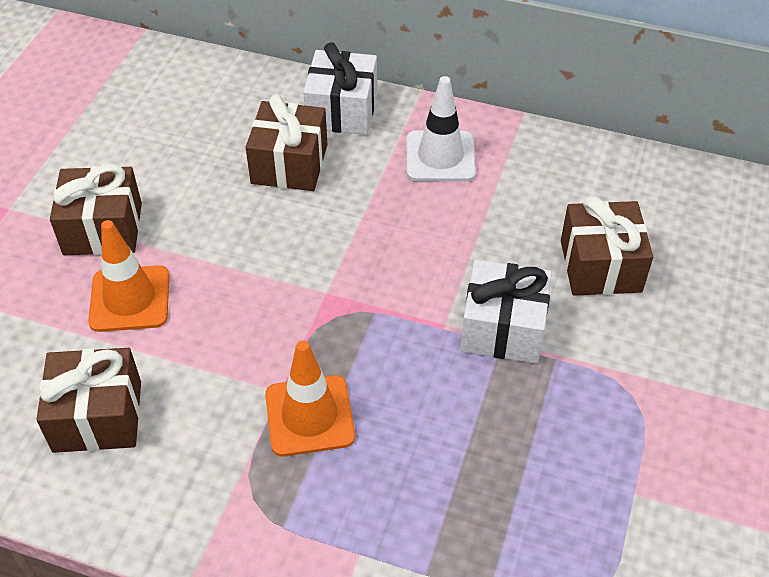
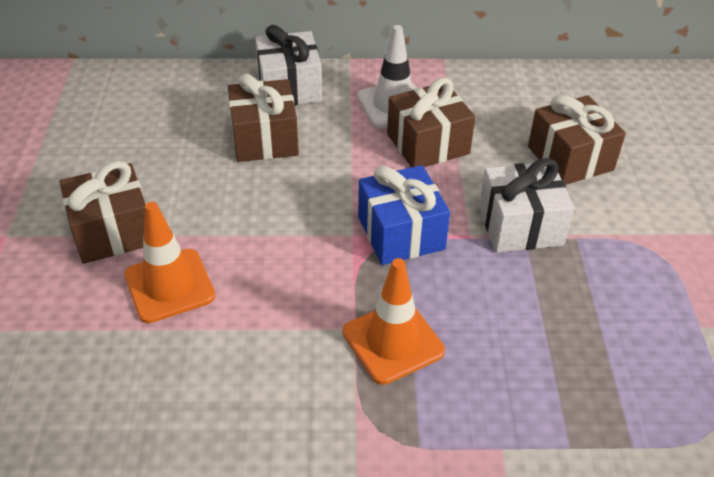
camera: 20 degrees left, 5 degrees down
(97, 416) = (188, 399): brown gift -> brown gift (428, 144)
(375, 304) = (401, 233): none -> blue gift

